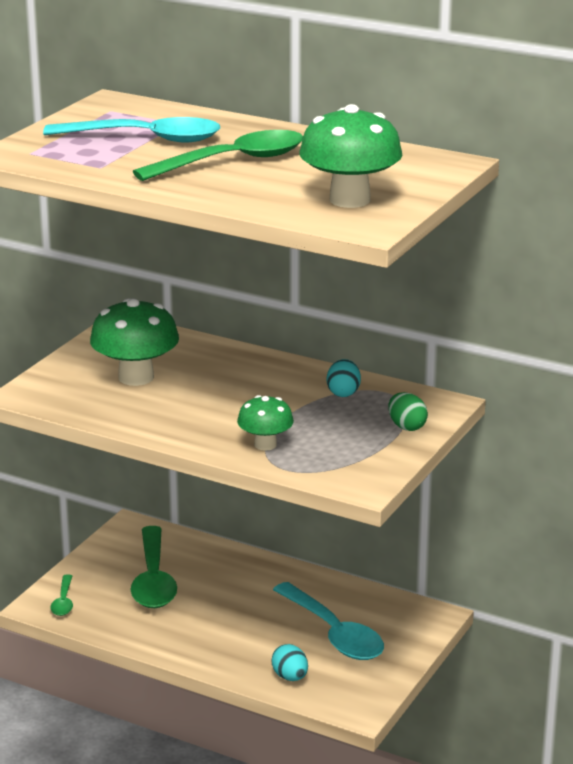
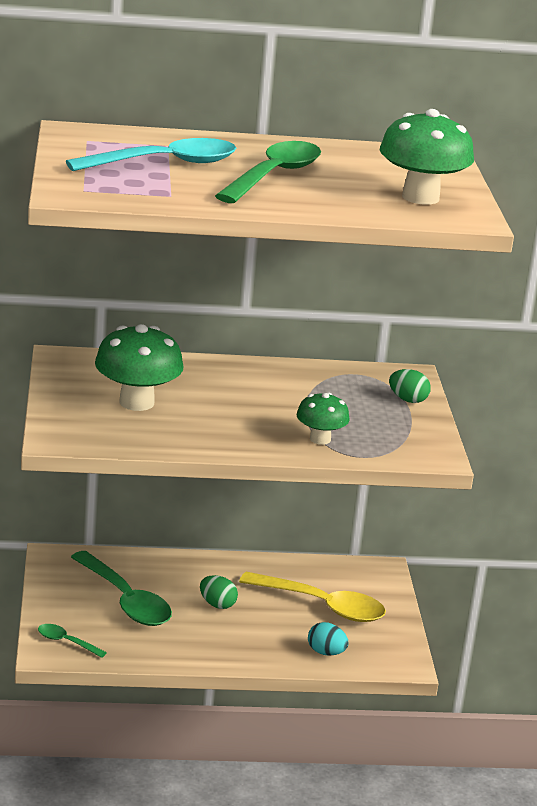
camera: 35 degrees left, 0 degrees up
(63, 602) = (66, 642): green spoon -> green spoon turned 150 degrees clockwise
(233, 605) = (217, 604): none -> green egg
(334, 633) = (322, 606): turquoise spoon -> yellow spoon
(343, 393) = (324, 381): turquoise egg -> none

